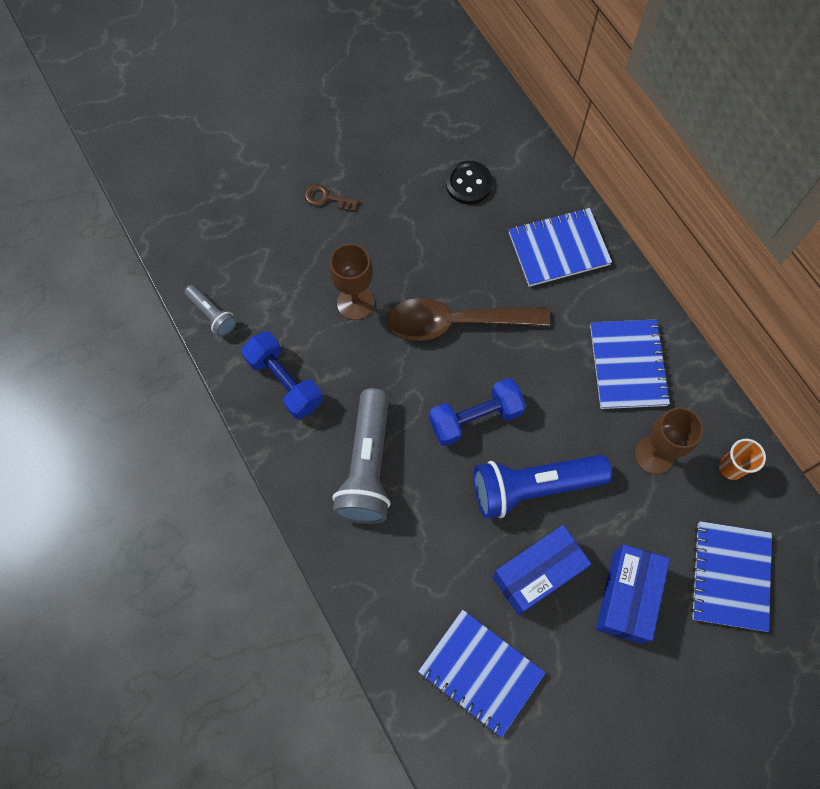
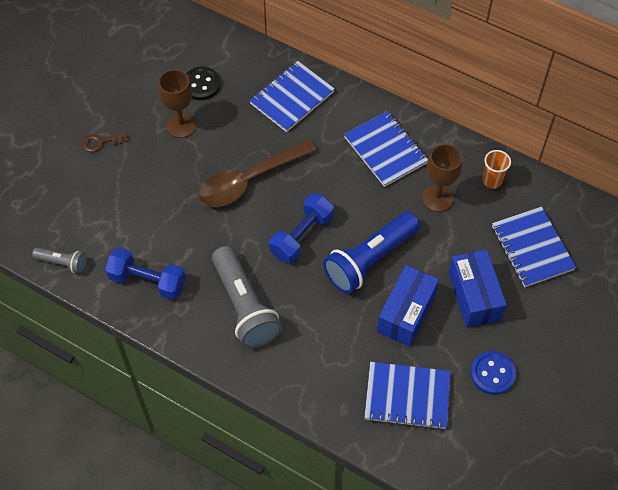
camera: 30 degrees left, 10 degrees down
(355, 303) = (167, 202): brown goblet -> brown goblet (181, 125)
(593, 702) = (492, 373): none -> blue button

